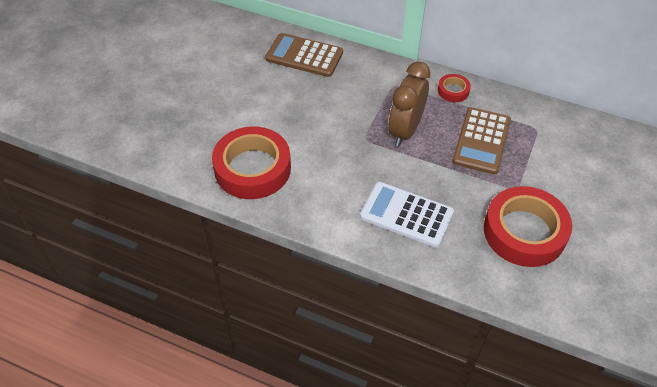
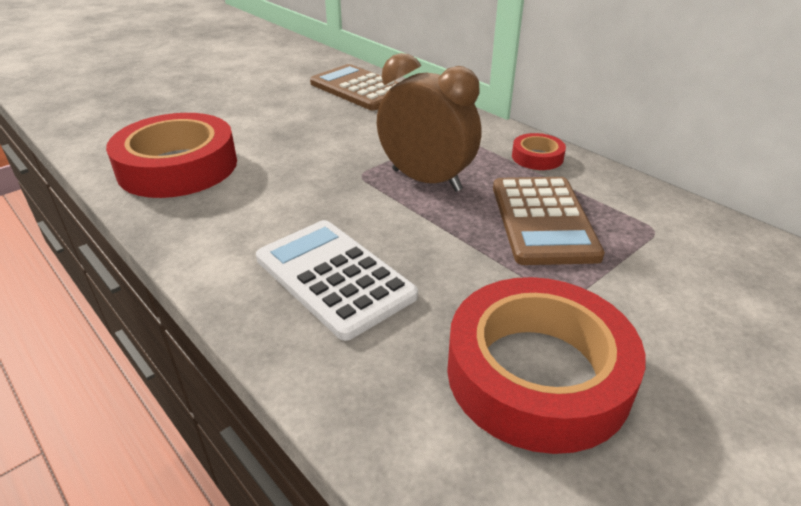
camera: 25 degrees right, 15 degrees down
(405, 130) = (426, 180): brown clock -> brown clock turned 75 degrees clockwise
(481, 141) = (543, 220): brown calculator -> brown calculator turned 45 degrees counterclockwise

